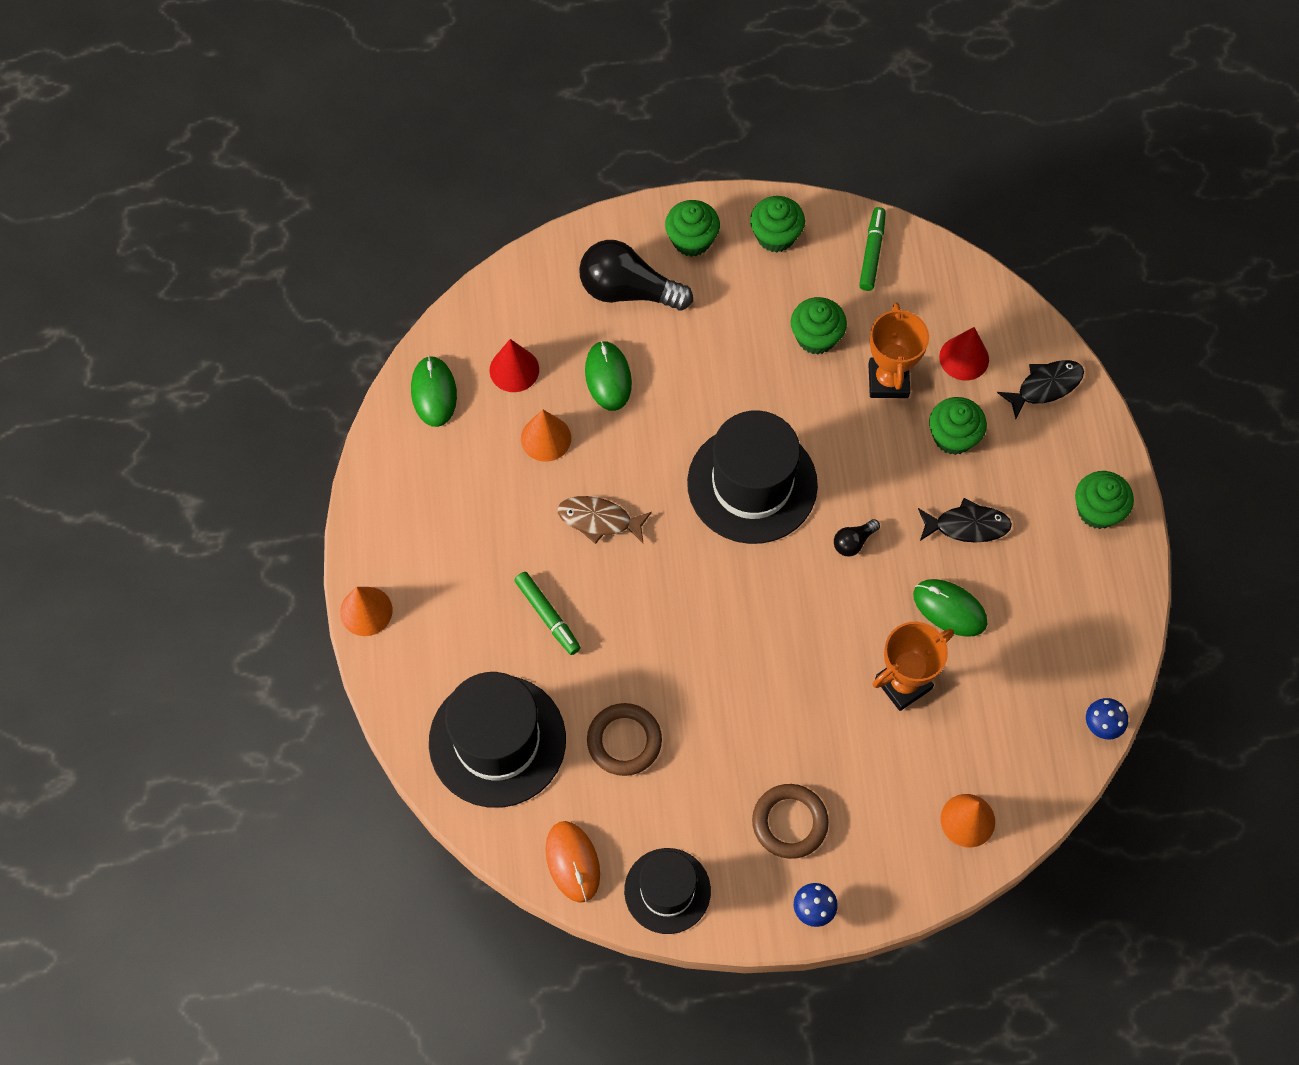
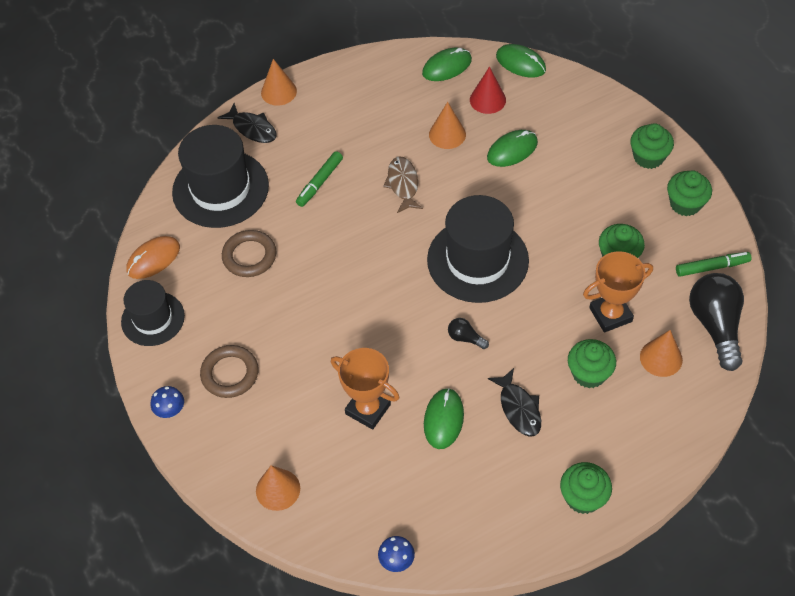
camera: 70 degrees right, 10 degrees down
(474, 307) = (520, 63): none -> green mouse
(628, 290) = (585, 137): black light bulb -> black light bulb (715, 326)
(964, 358) = (661, 358): red cone -> orange cone
(1045, 386) = (671, 423): black fish -> black fish (252, 128)

